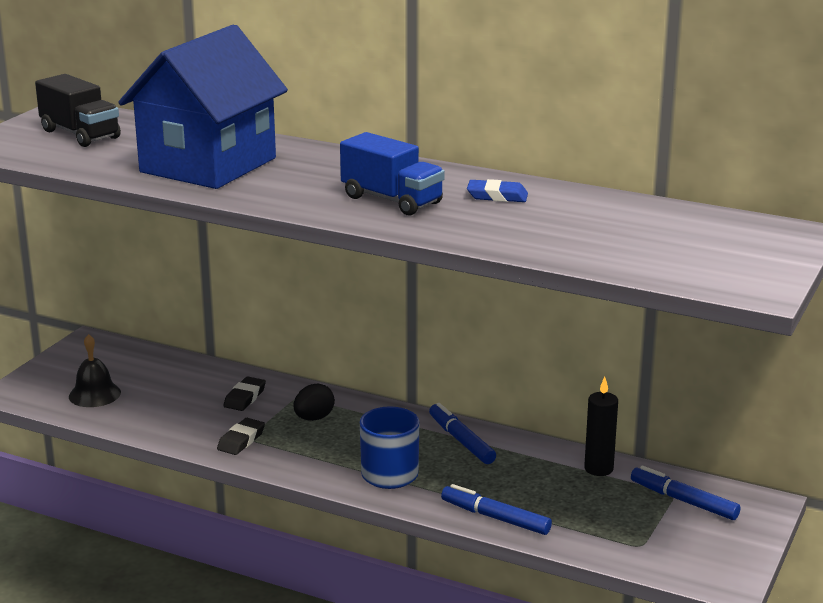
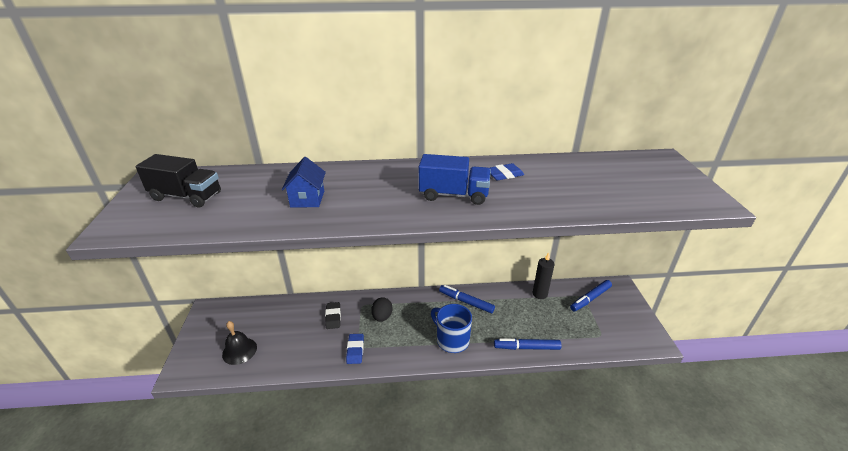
camera: 30 degrees left, 10 degrees up
(208, 165) = (307, 199): blue house -> blue house, size x0.42
(241, 440) = (355, 350): black eraser -> blue eraser
(683, 501) = (590, 298): blue marker -> blue marker turned 45 degrees counterclockwise

